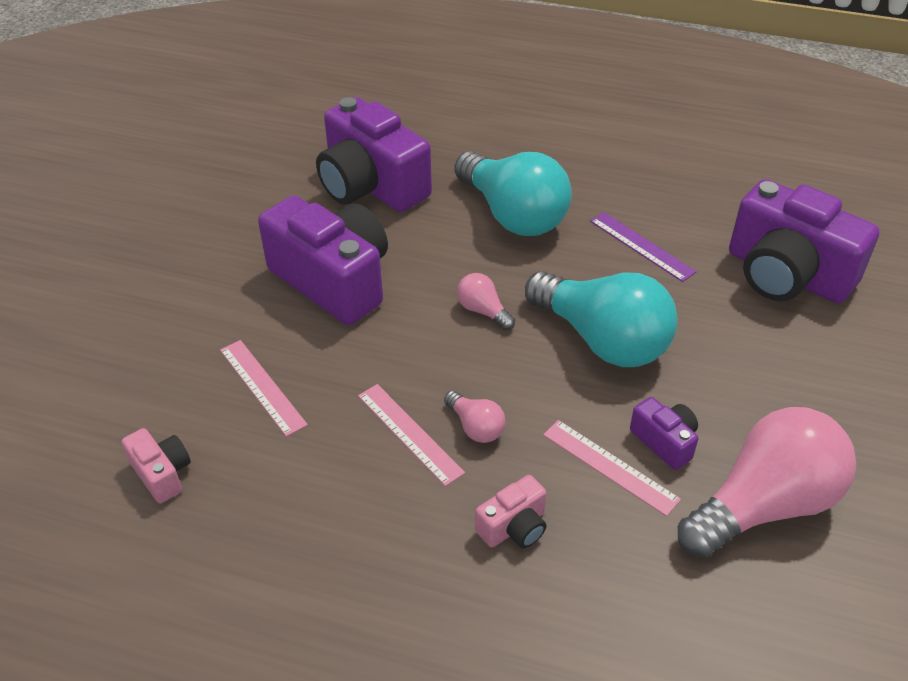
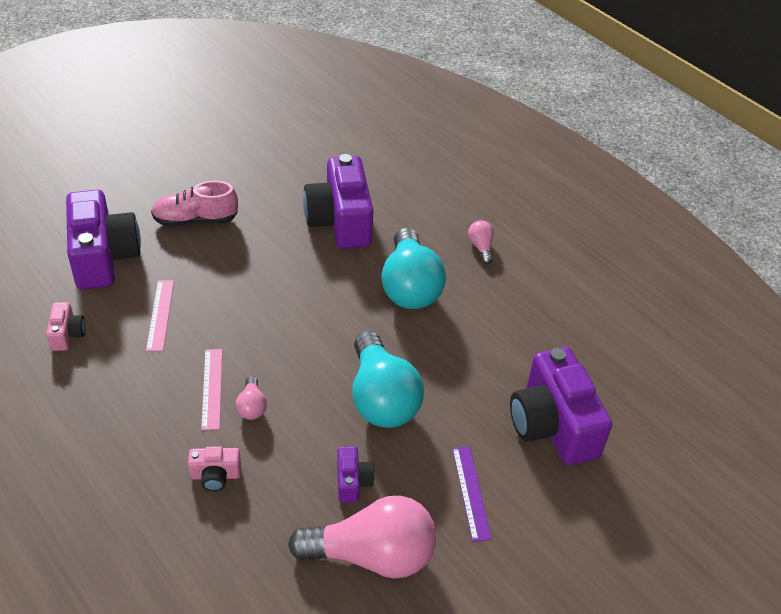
camera: 30 degrees right, 0 degrees up
(199, 262) = (195, 220): none -> pink shoe
(334, 280) = (259, 272): purple camera -> purple camera (103, 257)
(483, 311) = (327, 339): pink light bulb -> pink light bulb (481, 247)
(609, 467) = (304, 476): pink ruler -> none
(641, 246) = (473, 352): purple ruler -> purple ruler (471, 492)

